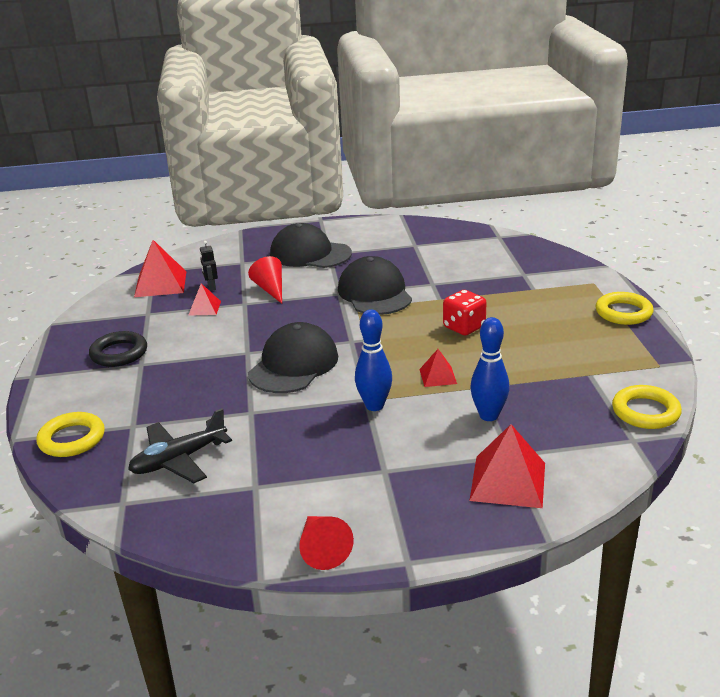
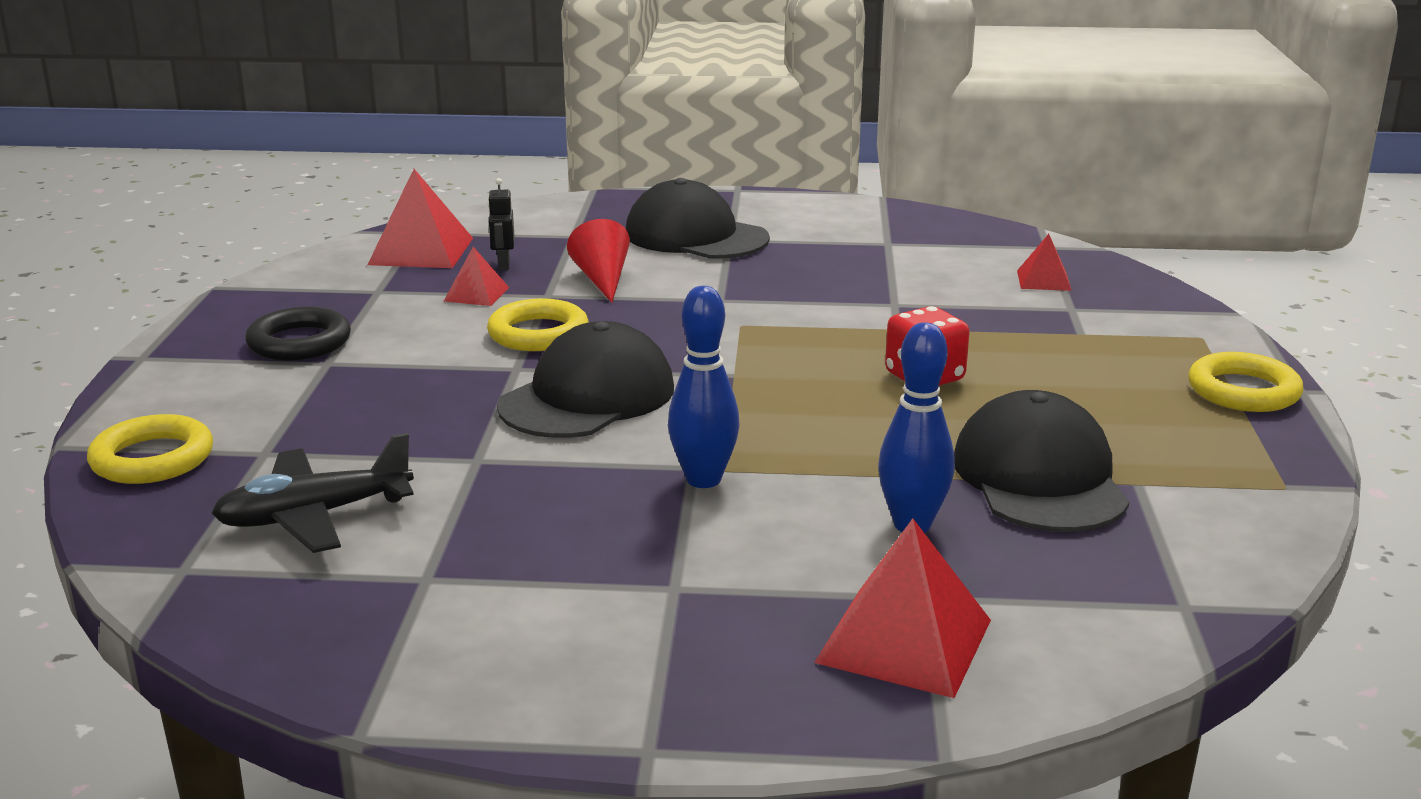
camera: 10 degrees right, 5 degrees down
(322, 549) = (496, 701): red cone -> none
(374, 293) = (783, 306): black cap -> black cap (1039, 477)
(438, 376) = (842, 448): red pyramid -> red pyramid (1043, 280)
(645, 412) = (1229, 561): yellow ring -> yellow ring (538, 334)

